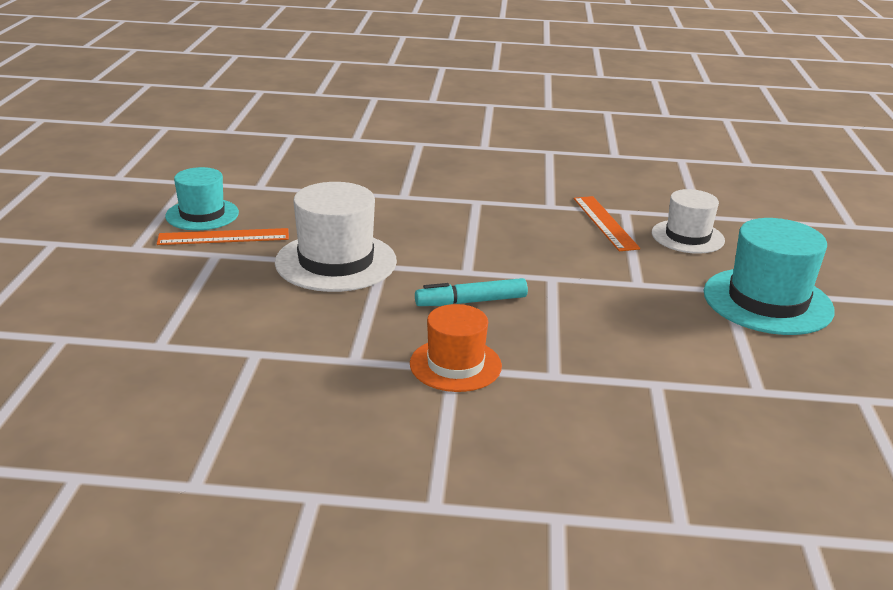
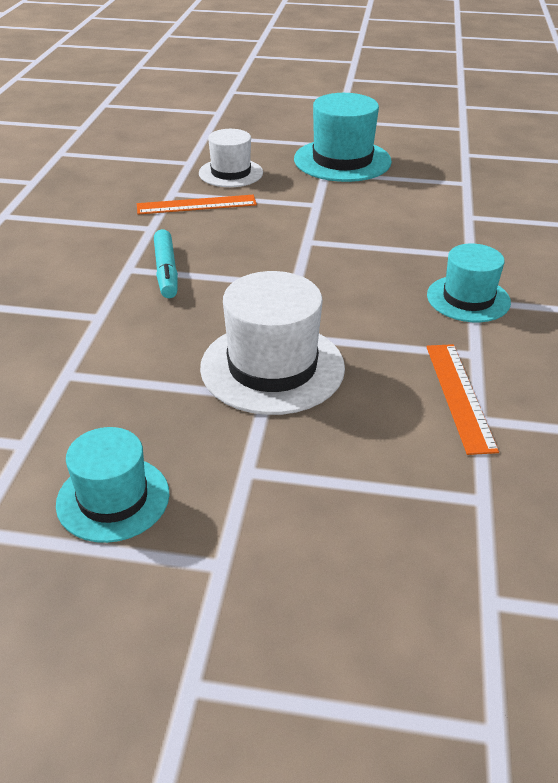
camera: 85 degrees left, 10 degrees up
(223, 237) = (194, 468): orange ruler -> orange ruler (459, 396)
(455, 365) = (468, 299): orange hat -> turquoise hat
(471, 302) = (356, 285): turquoise marker -> turquoise marker (166, 271)

